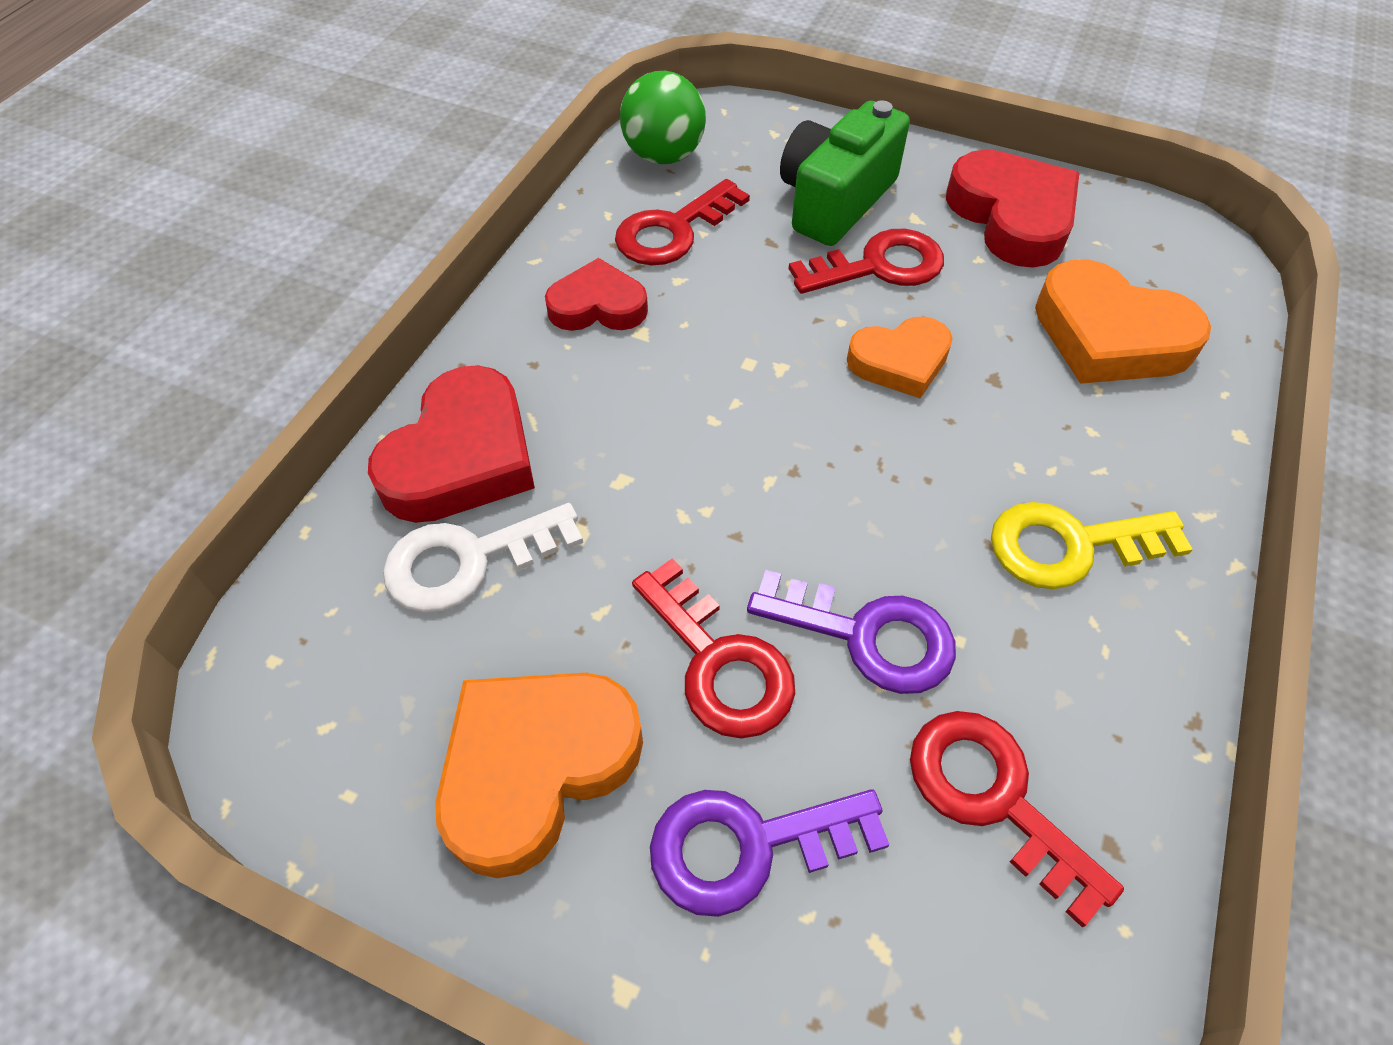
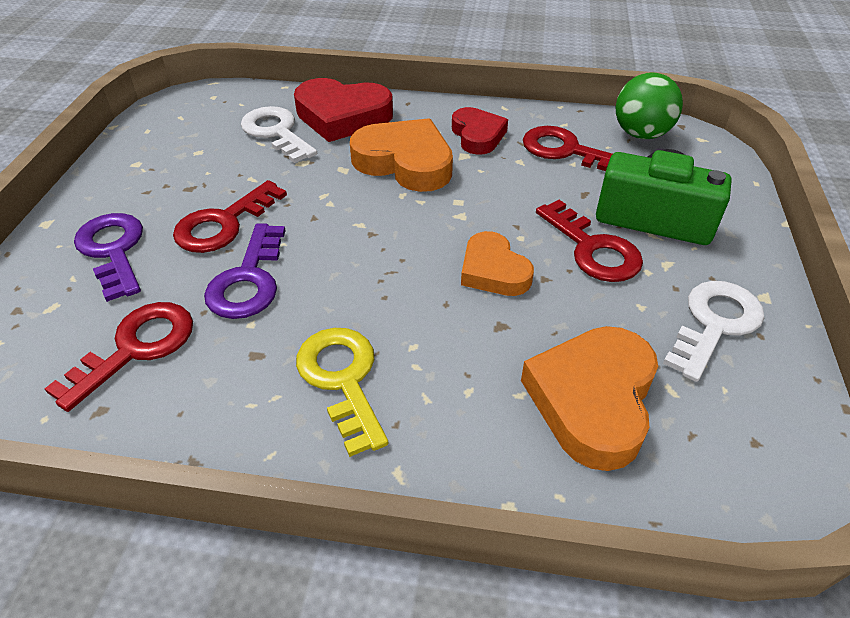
camera: 75 degrees right, 10 degrees down
(536, 767) = (159, 176): orange heart -> orange heart (405, 162)
(1012, 217) = (714, 324): red heart -> white key

